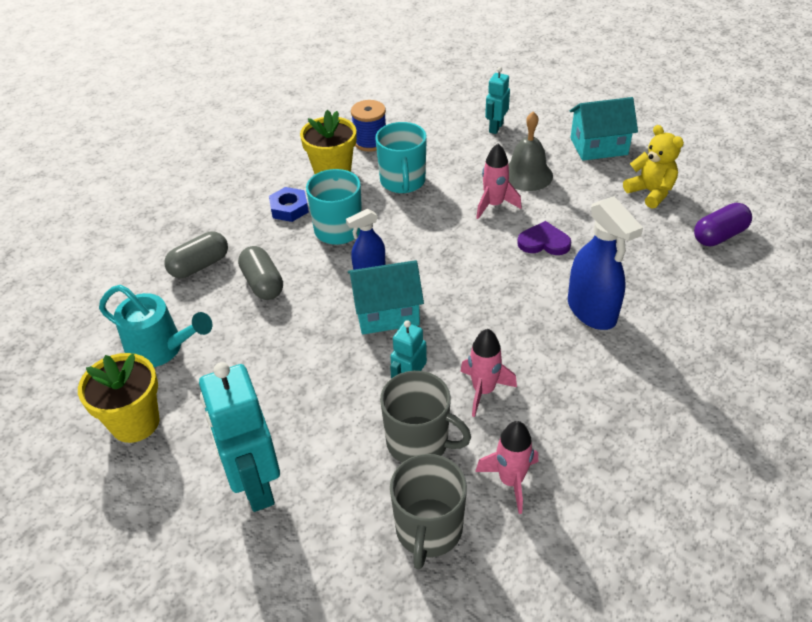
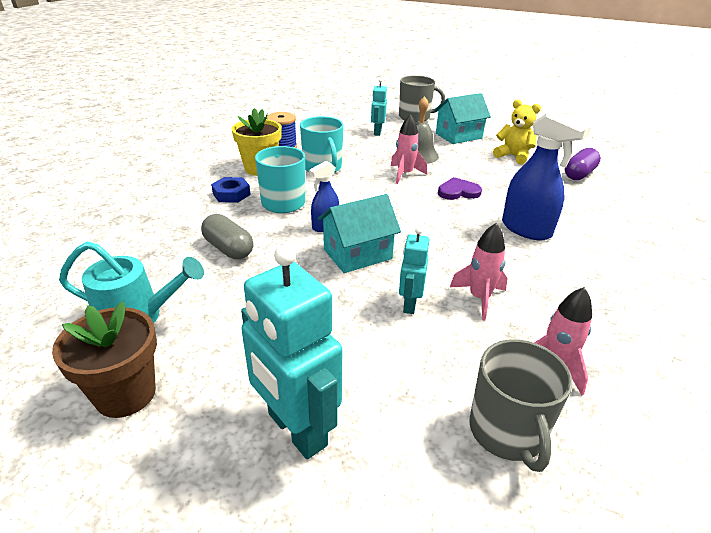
camera: 20 degrees left, 10 degrees down
(135, 422) = (125, 394): yellow flower pot -> brown flower pot
(199, 265) = (158, 243): grey capsule -> none
(419, 442) = (447, 351): grey mug -> grey mug (415, 117)

